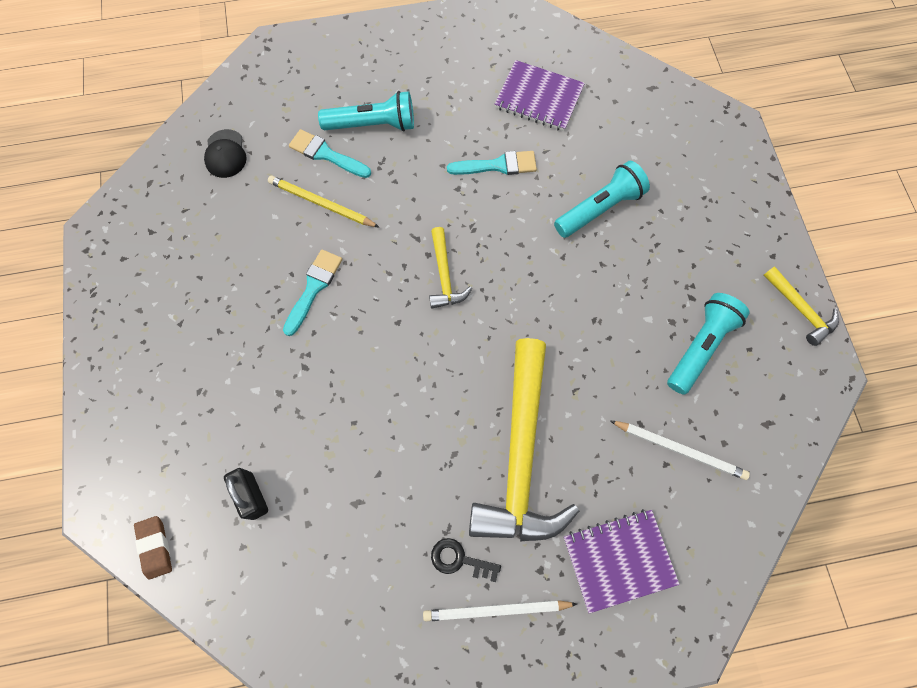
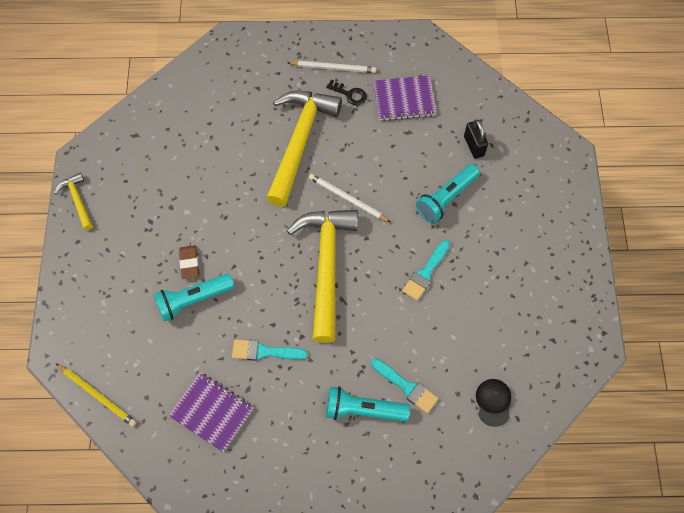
camera: 170 degrees left, 5 degrees down
(155, 547) = (534, 128): brown eraser -> brown eraser (189, 263)
(321, 204) = (414, 341): yellow pencil -> yellow pencil (97, 395)
(444, 275) = (326, 266): yellow hammer -> yellow hammer, size x2.16
(619, 560) = (255, 80): purple notebook -> purple notebook (404, 99)
(679, 449) = (197, 129): white pencil -> white pencil (347, 199)
(700, 346) = (158, 187): turquoise flashlight -> turquoise flashlight (446, 198)

